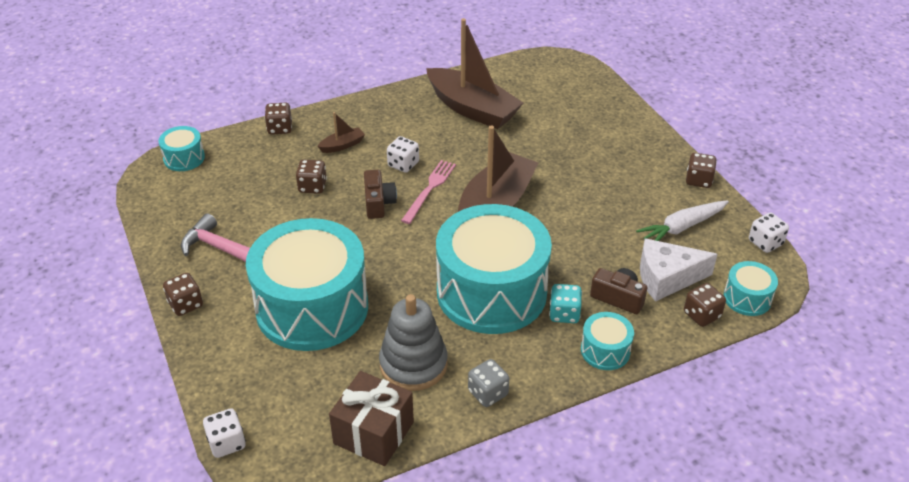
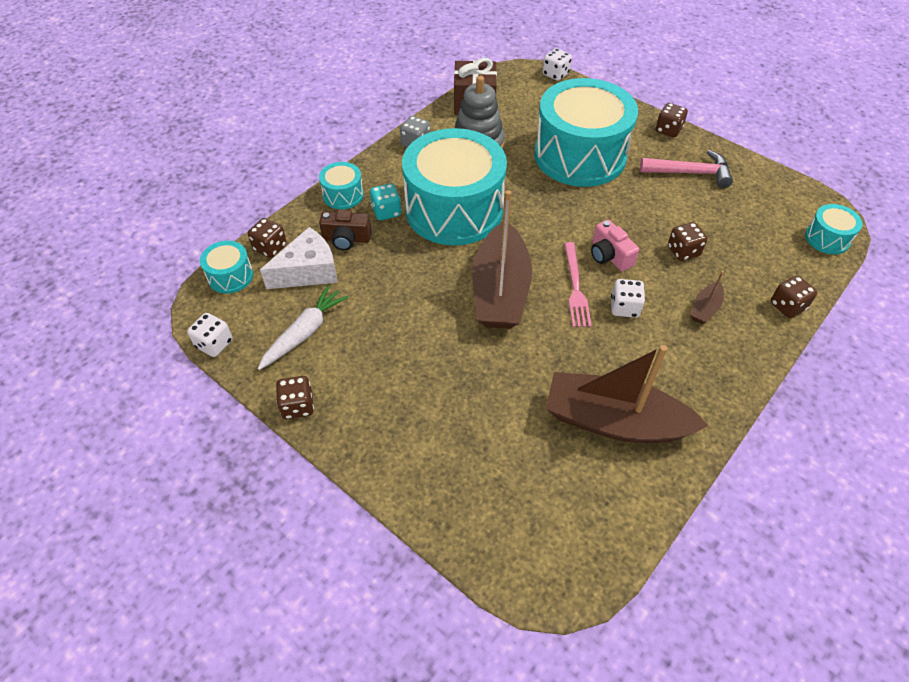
camera: 155 degrees right, 10 degrees up
(378, 203) = (609, 256): brown camera -> pink camera

